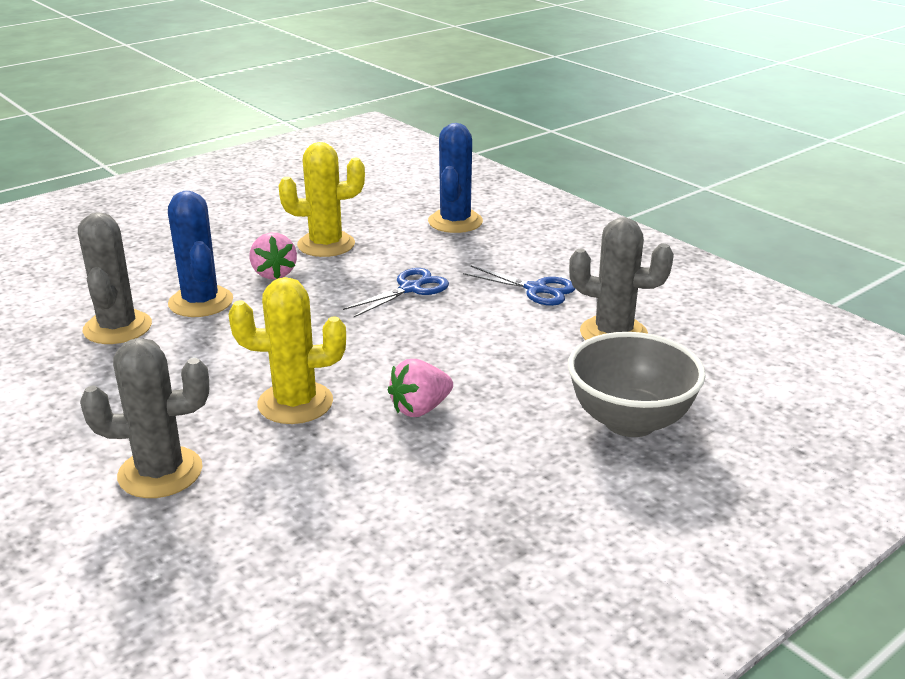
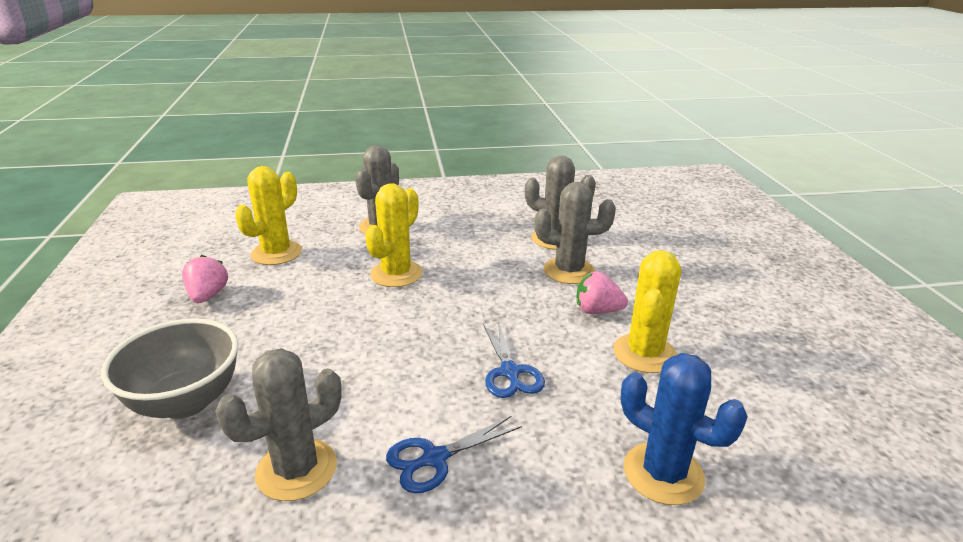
camera: 120 degrees right, 0 degrees up
(201, 302) = (569, 271): blue cactus -> grey cactus
(321, 532) = (276, 253): none -> yellow cactus
(420, 409) = (332, 314): pink strawberry -> pink strawberry (208, 296)

